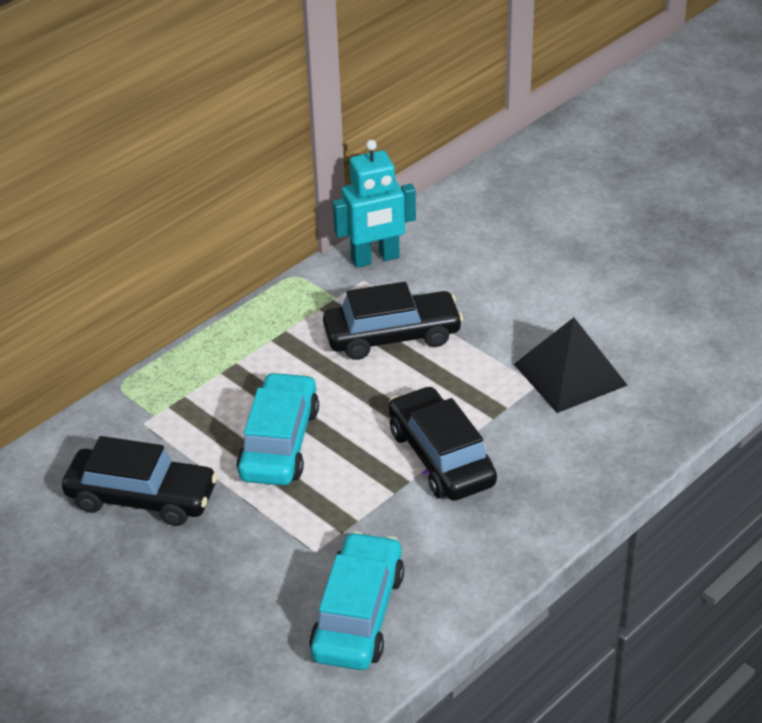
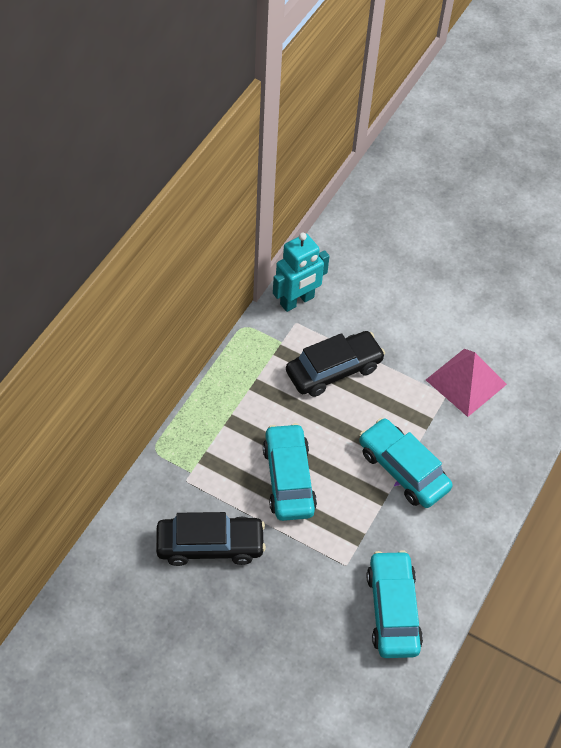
camera: 20 degrees left, 15 degrees up
(441, 457) = (403, 469): black car -> turquoise car
(569, 374) = (465, 382): black pyramid -> pink pyramid

